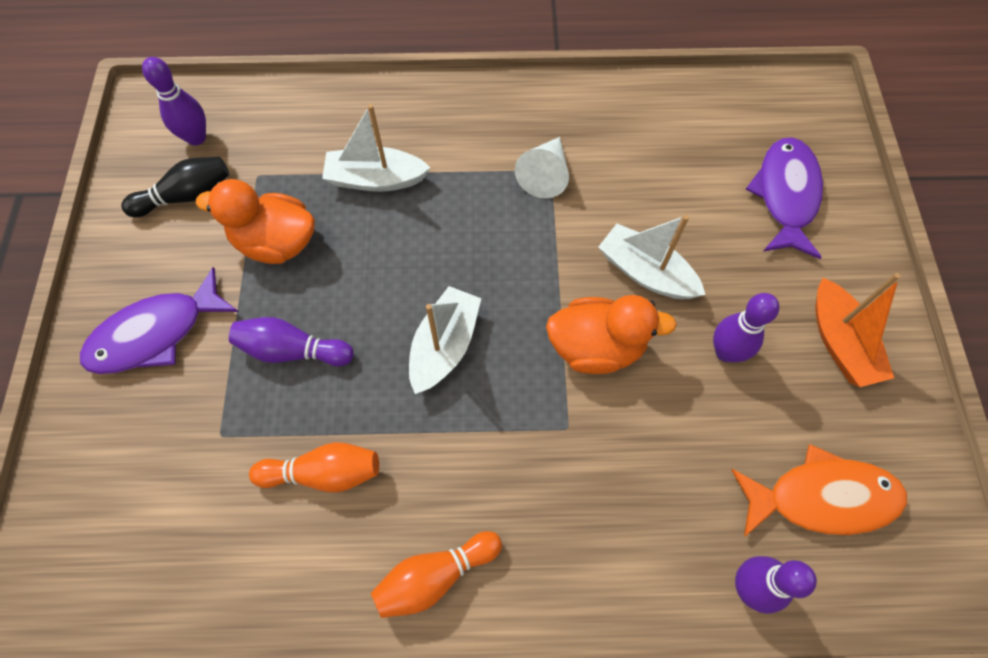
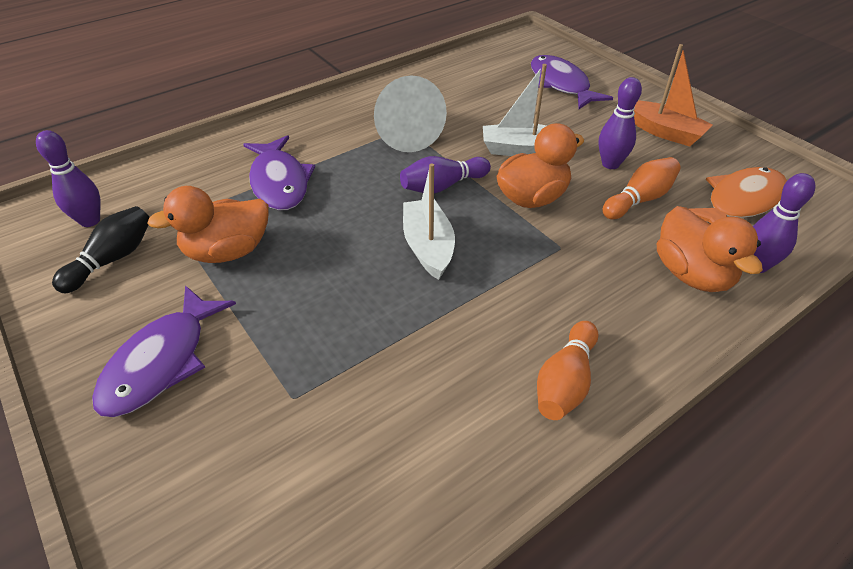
camera: 35 degrees left, 20 degrees down
(292, 350) = (307, 309): purple bowling pin -> purple bowling pin (443, 186)
(324, 473) = (411, 370): orange bowling pin -> orange bowling pin (639, 199)
(375, 179) = (279, 182): white boat -> purple fish
(545, 175) = (404, 131): white cone -> white cone, size x1.59
(667, 549) = (692, 274): none -> orange duck

